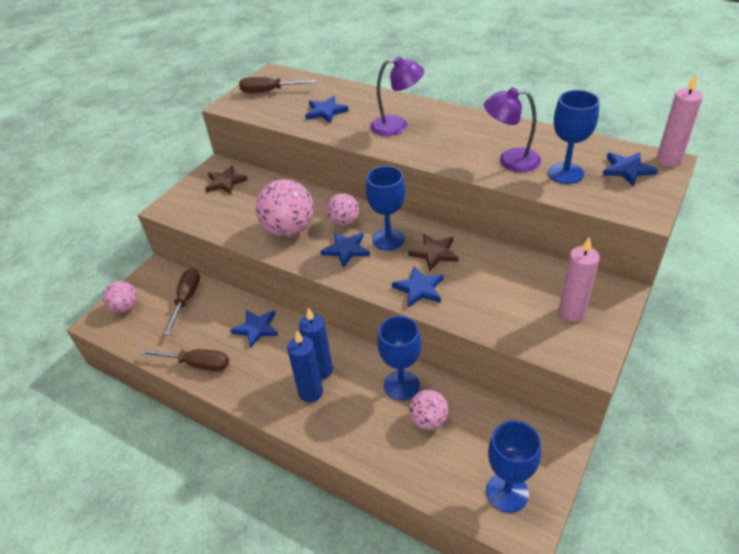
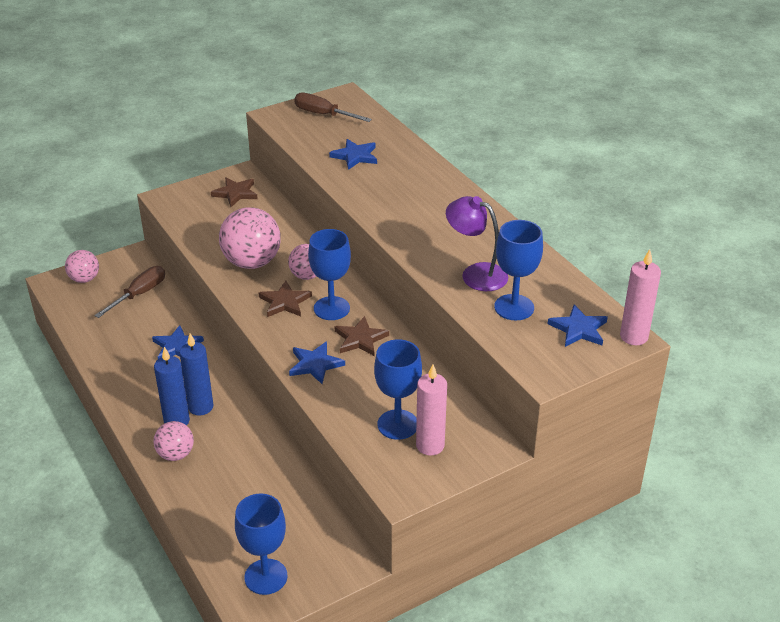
camera: 25 degrees right, 5 degrees down
(197, 364) = (104, 354): brown screwdriver -> none
(346, 250) = (285, 302): blue star -> brown star
(397, 125) = (407, 196): purple lamp -> none
(401, 385) = (257, 451): blue goblet -> blue goblet (397, 424)
(428, 420) = (254, 490): pink ball -> pink ball (175, 454)

